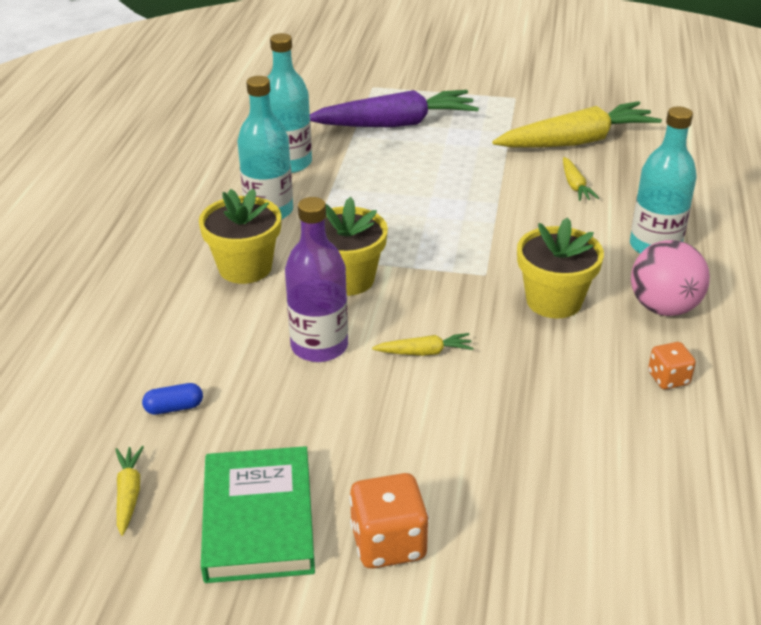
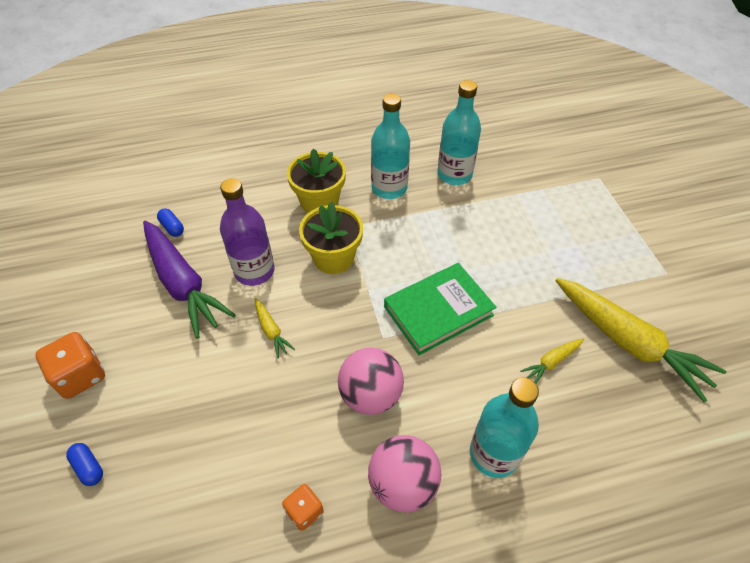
camera: 65 degrees right, 15 degrees up
(129, 494) = (97, 239): yellow carrot -> none
(258, 520) = (89, 304): green book -> green book (438, 311)
(395, 124) = (554, 210): purple carrot -> purple carrot (183, 283)
(540, 550) = (88, 467): none -> blue capsule
(554, 301) = (371, 395): yellow flower pot -> pink ball

